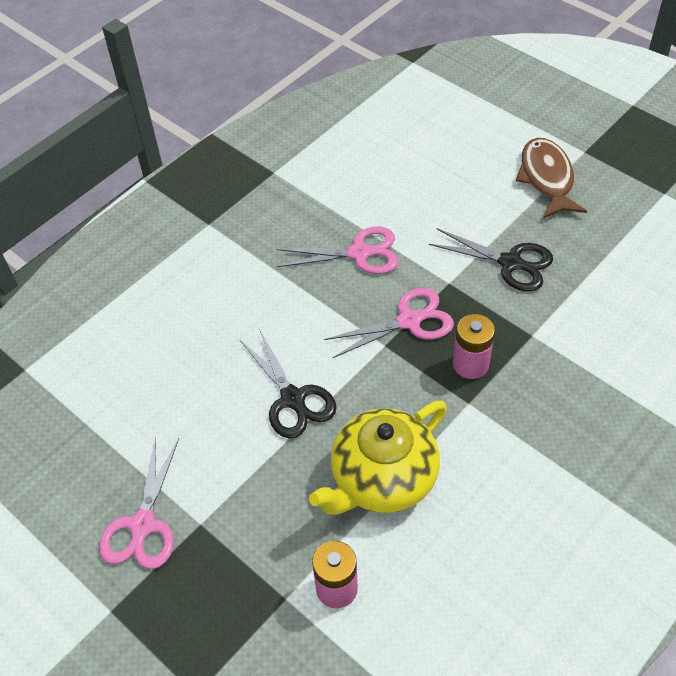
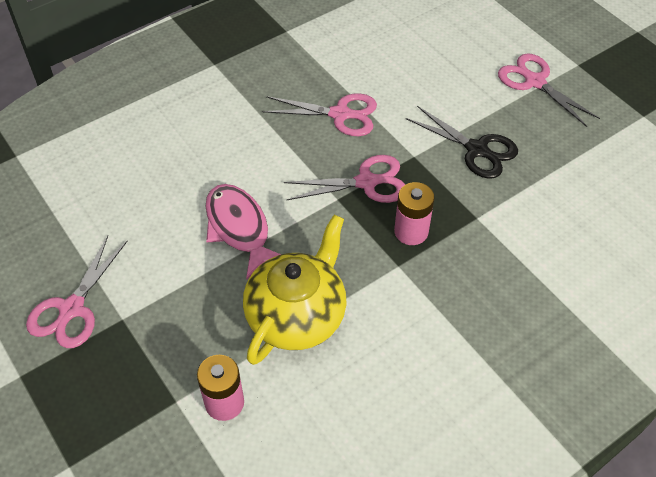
camera: 10 degrees right, 0 degrees up
(293, 399) = (239, 228): black scissors -> pink fish
(382, 479) = (297, 315): yellow teapot -> yellow teapot turned 150 degrees clockwise
(547, 178) = (535, 82): brown fish -> pink scissors

